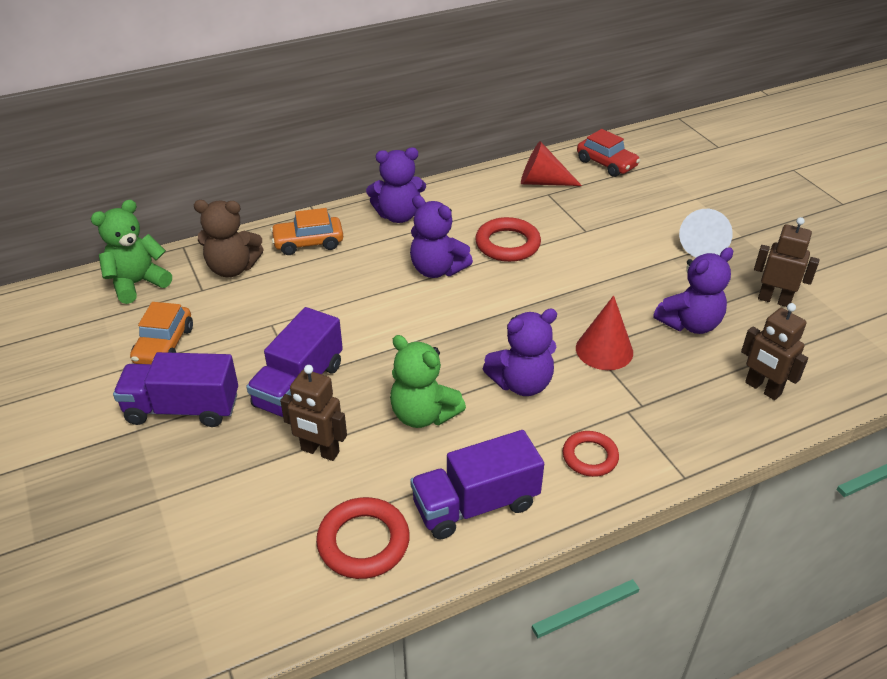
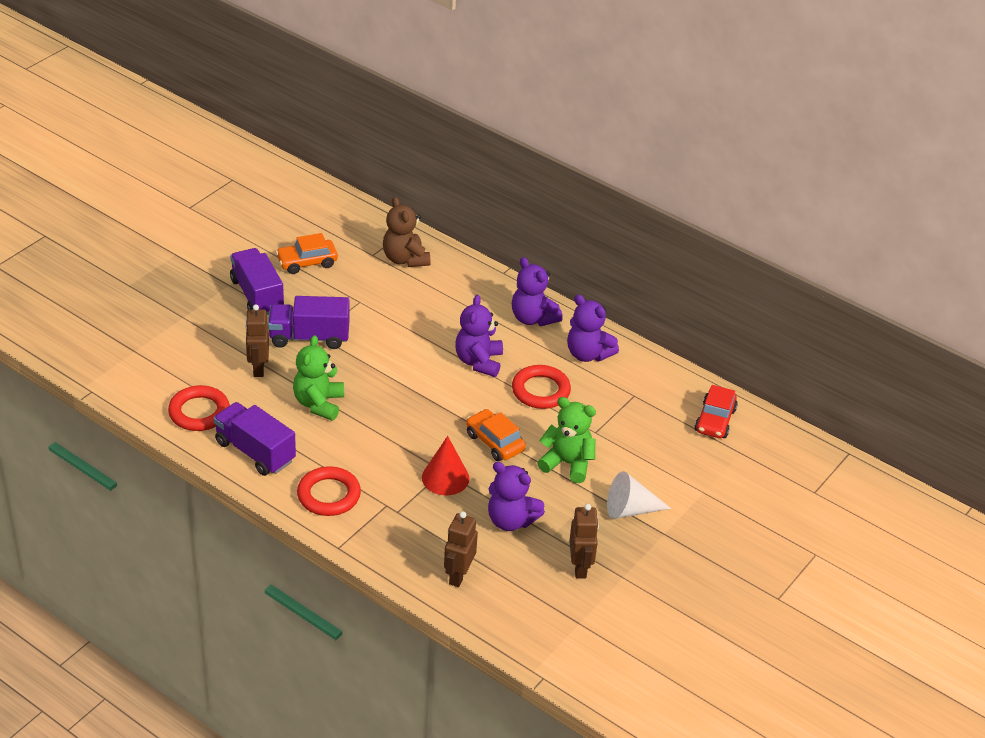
camera: 60 degrees right, 0 degrees up
(137, 283) = (358, 223): green teddy bear -> green teddy bear (567, 463)
(308, 243) = (462, 284): orange car -> orange car (495, 442)
(521, 383) = (380, 443): purple teddy bear -> purple teddy bear (588, 354)
(542, 182) = (650, 387): red cone -> none
(590, 457) = (329, 495): red ring -> red ring, size x1.51

